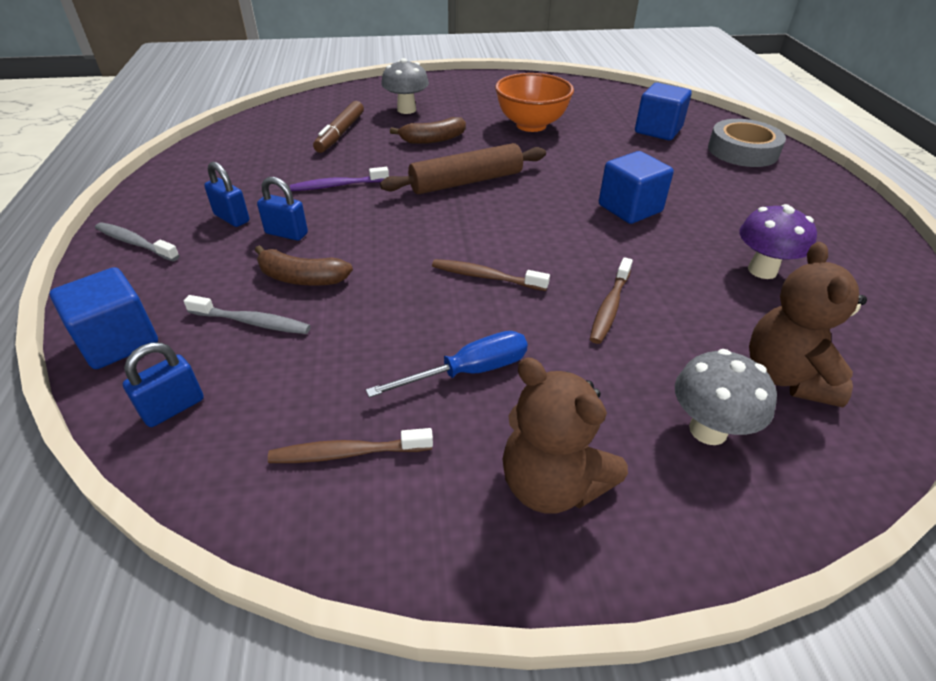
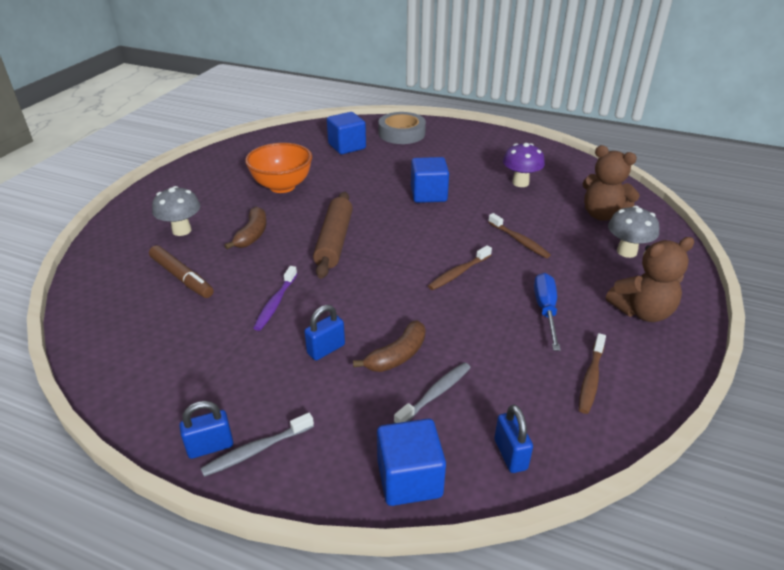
camera: 60 degrees left, 5 degrees down
(232, 218) = (270, 377): blue padlock -> blue padlock (210, 446)

